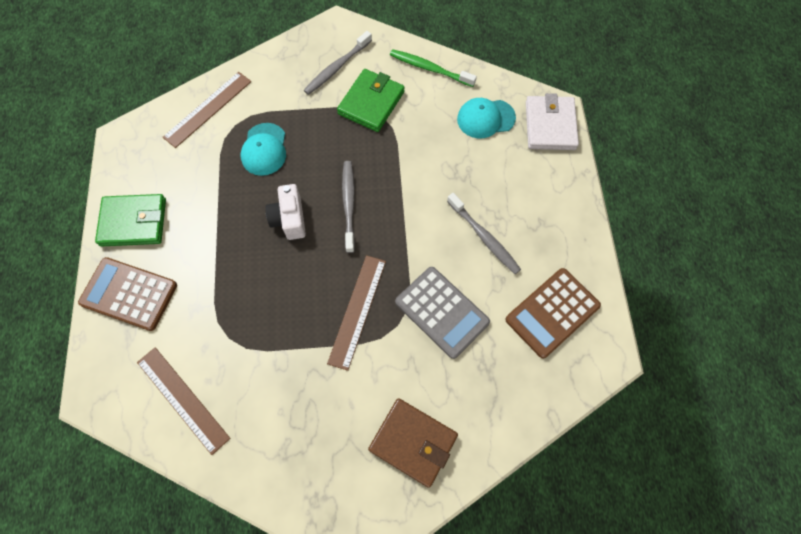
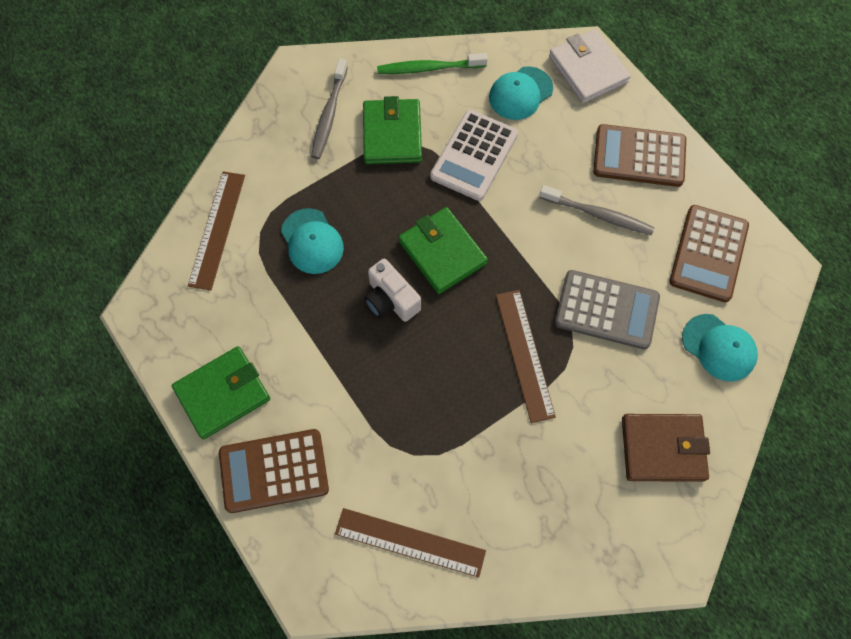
camera: 30 degrees left, 0 degrees up
(349, 204) = (442, 252): grey toothbrush -> green wallet
(420, 147) = (474, 155): none -> white calculator
(511, 390) = (719, 347): none -> turquoise cap
(546, 210) = (639, 156): none -> brown calculator

